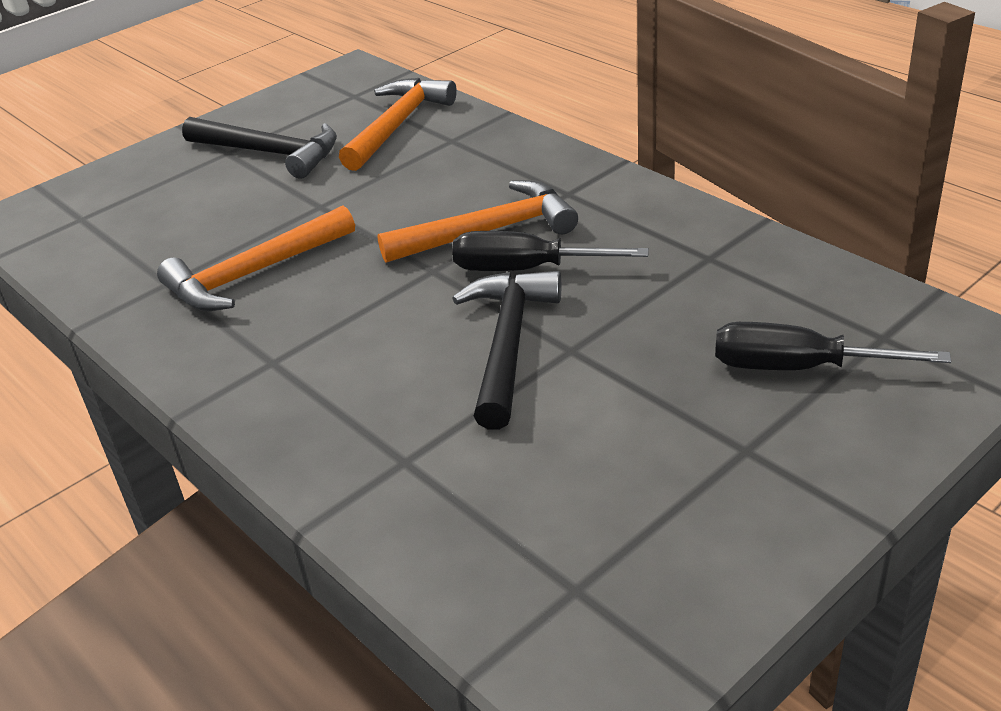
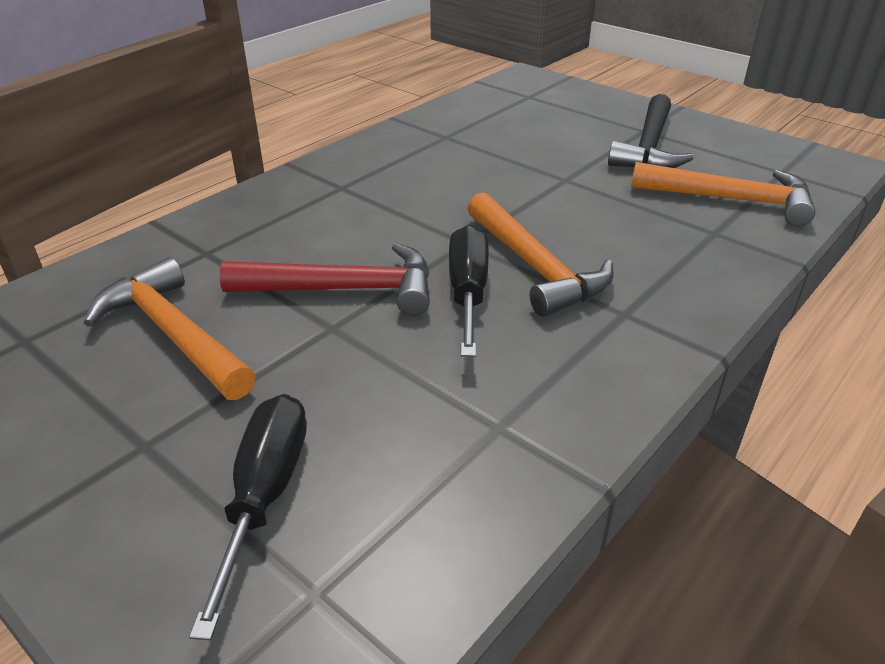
camera: 80 degrees right, 0 degrees up
(253, 274) = (456, 165): orange hammer -> orange hammer (173, 334)
(508, 344) = (345, 289): black hammer -> red hammer

